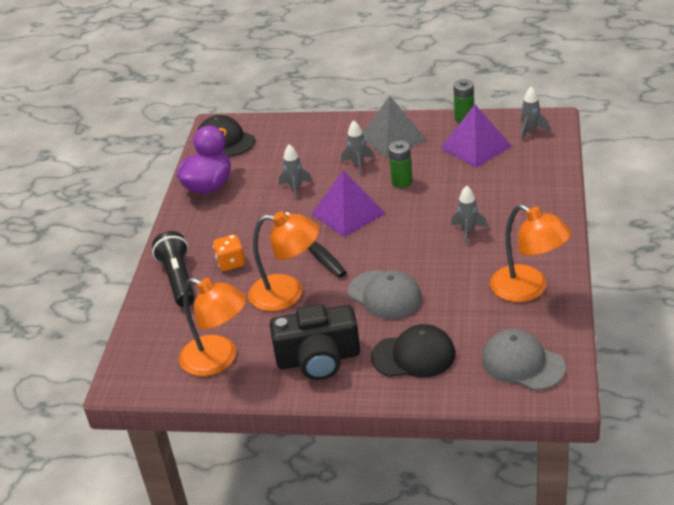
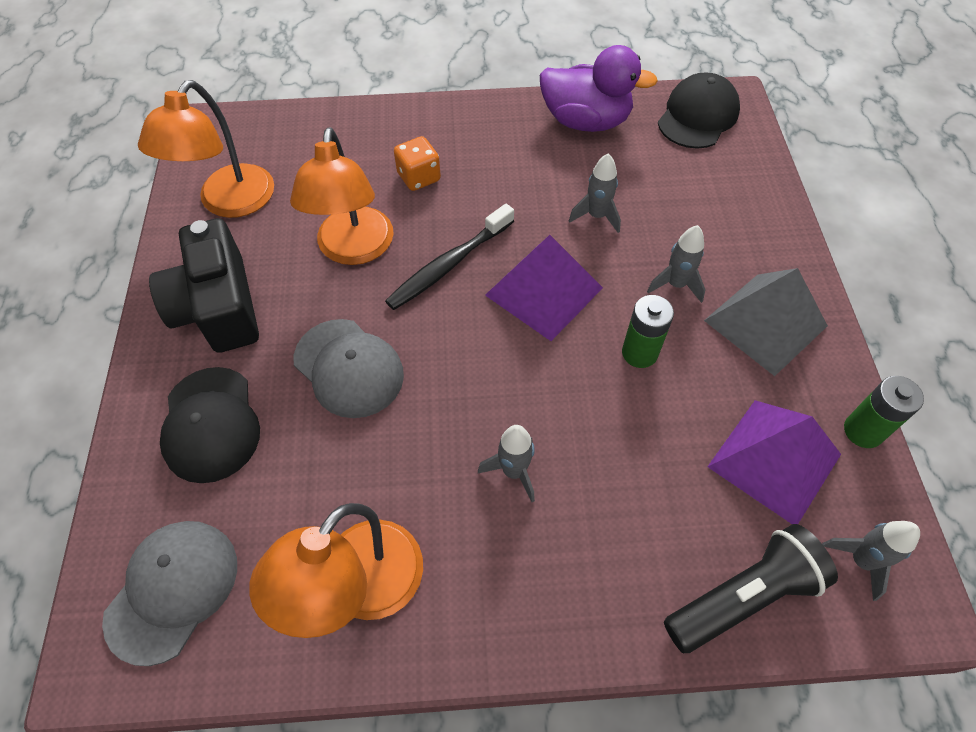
camera: 75 degrees right, 20 degrees up
(178, 279) = (384, 133): black flashlight -> black flashlight (743, 596)
(385, 295) = (348, 368): grey cap -> grey cap turned 75 degrees counterclockwise

